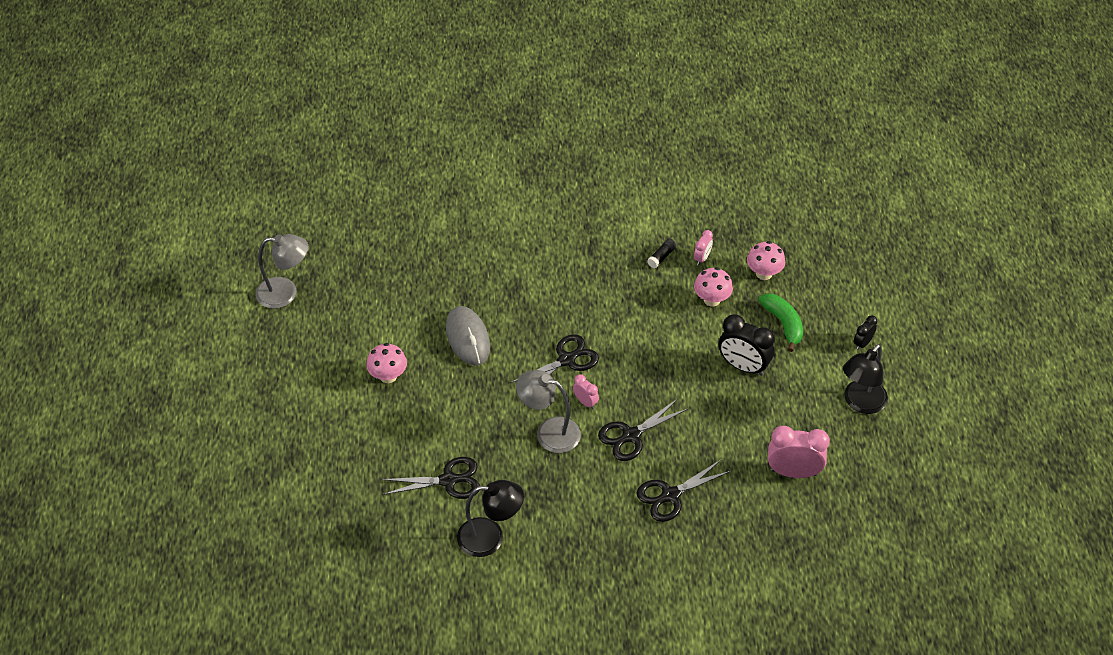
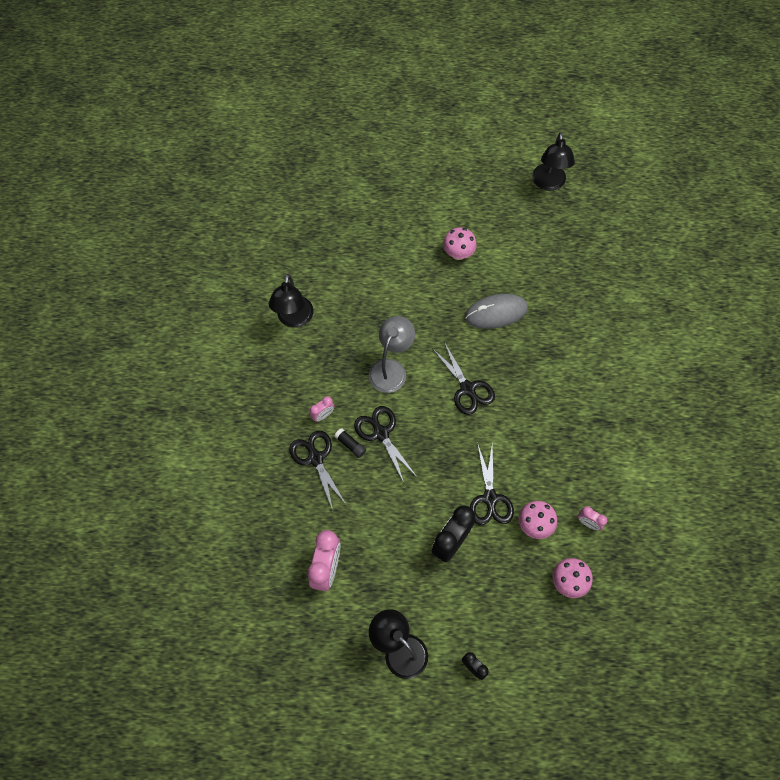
camera: 95 degrees right, 15 degrees up
(285, 293) = (548, 183): grey lamp -> black lamp
(448, 480) = (351, 292): black scissors -> black scissors (490, 498)
(585, 402) = (420, 400): pink clock -> pink clock (323, 415)
(661, 257) = (590, 484): black glue stick -> black glue stick (350, 445)
(783, 324) = (502, 590): green banana -> none

